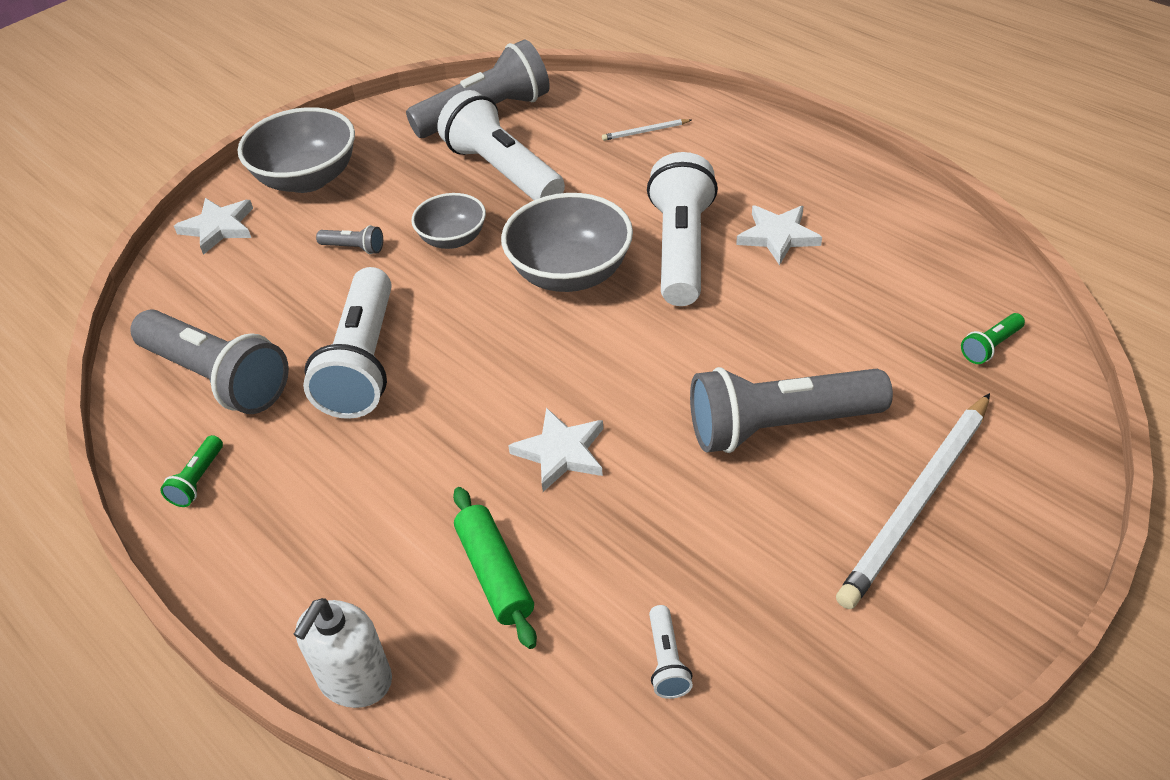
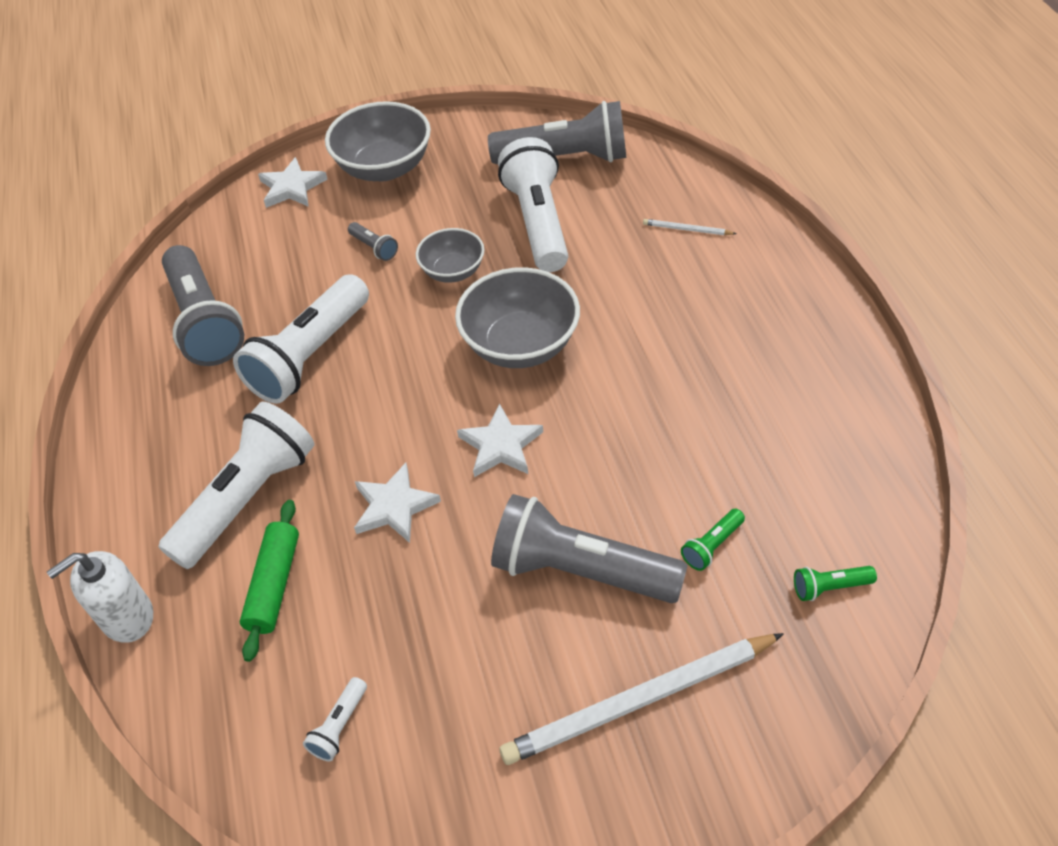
camera: 30 degrees right, 5 degrees up
(198, 480) = (137, 402): green flashlight -> green flashlight (711, 546)
(681, 249) = (629, 361): white flashlight -> white flashlight (248, 498)
(778, 236) = (722, 386): white star -> white star (500, 445)

